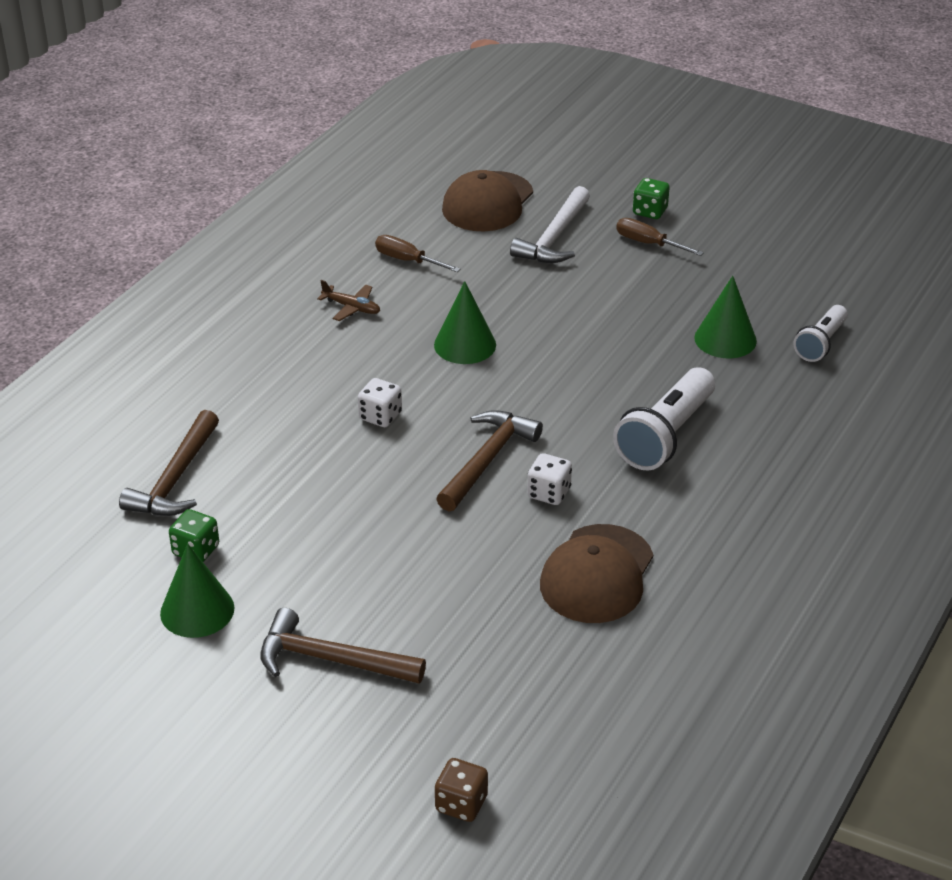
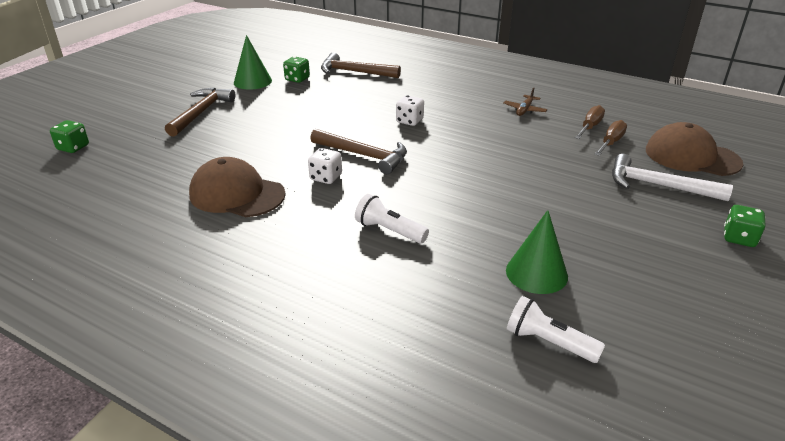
camera: 90 degrees right, 5 degrees down
(461, 804) = (73, 147): brown dice -> green dice
(465, 344) = (493, 147): green cone -> none
(648, 243) = (680, 234): brown screwdriver -> brown screwdriver (611, 142)
(665, 436) = (389, 231): white flashlight -> white flashlight, size x0.61

